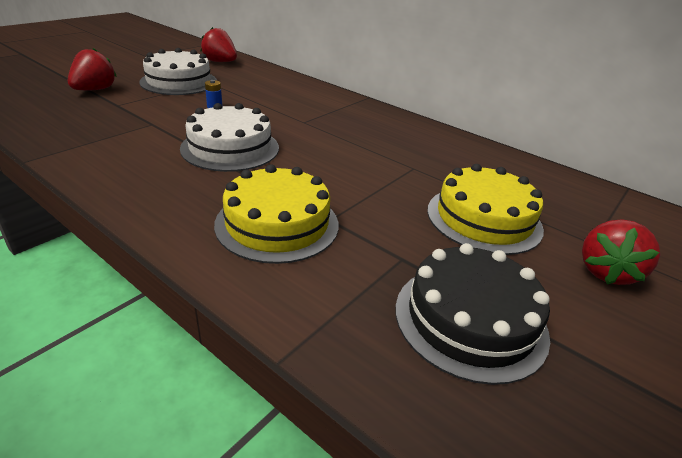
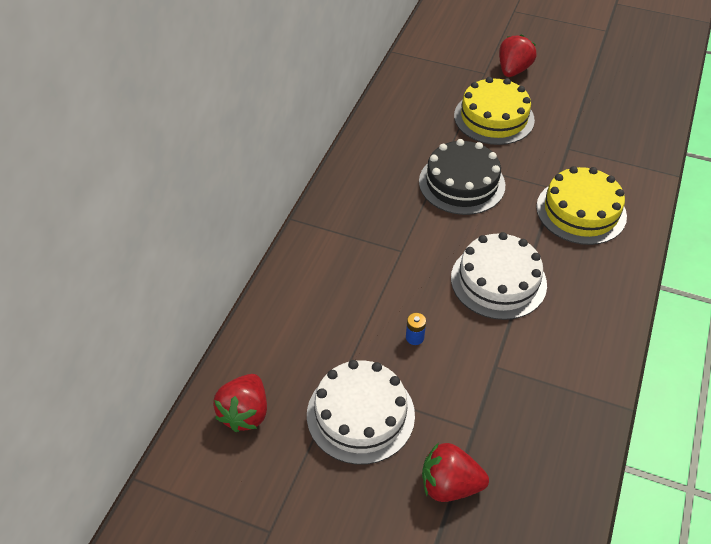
camera: 105 degrees left, 15 degrees up
(470, 319) = (596, 118): black cake -> black cake (461, 183)
(606, 272) = (513, 70): red strawberry -> red strawberry turned 75 degrees counterclockwise

